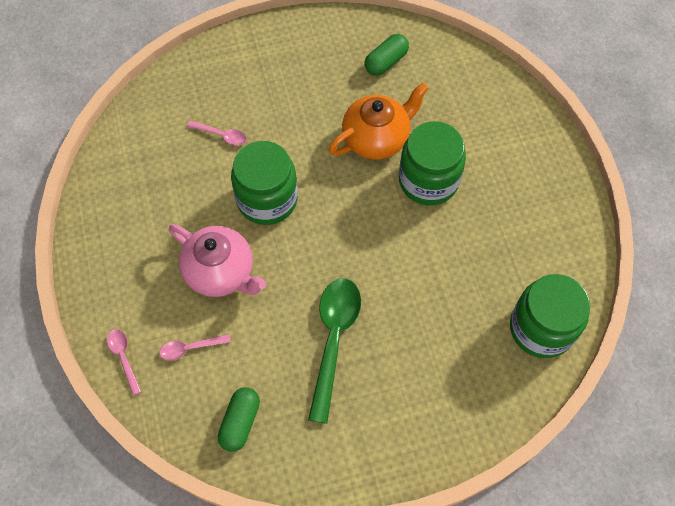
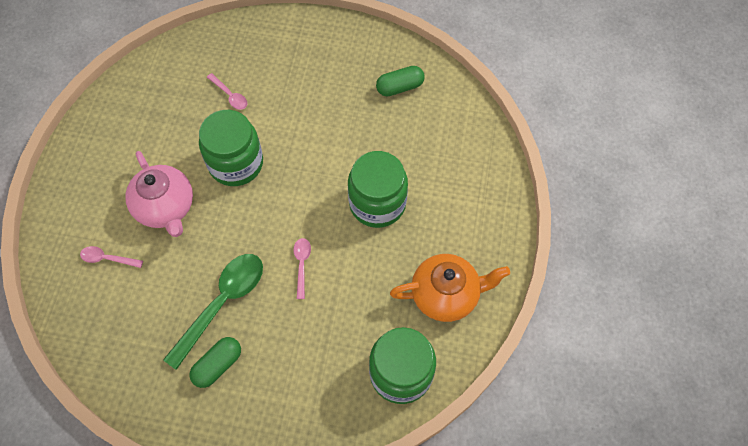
camera: 25 degrees right, 0 degrees up
(123, 357) = (54, 243): pink spoon -> pink spoon (302, 264)
(240, 422) = (111, 336): green capsule -> green capsule (218, 365)
(376, 138) = (354, 149): orange teapot -> orange teapot (446, 295)

